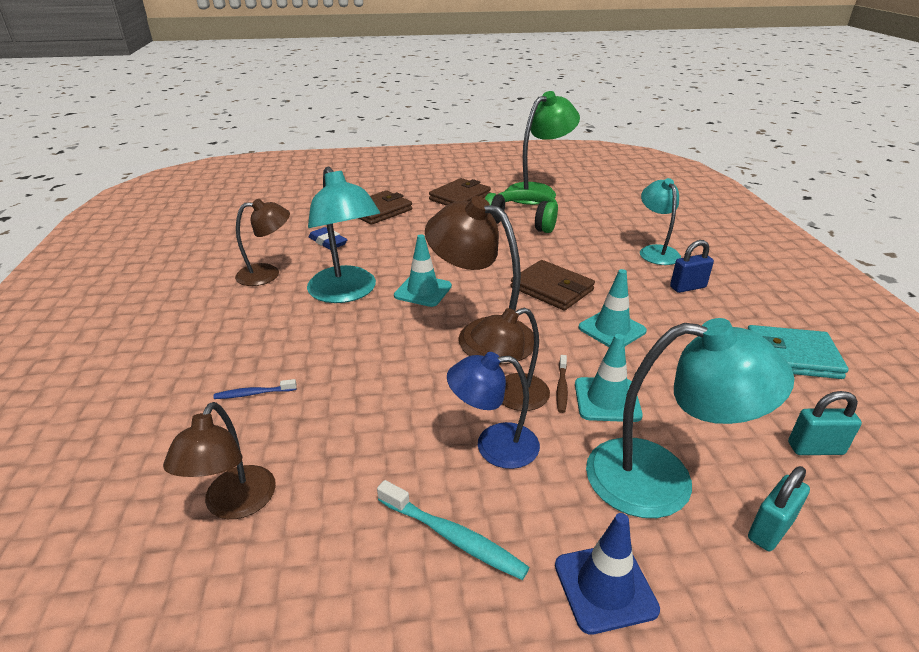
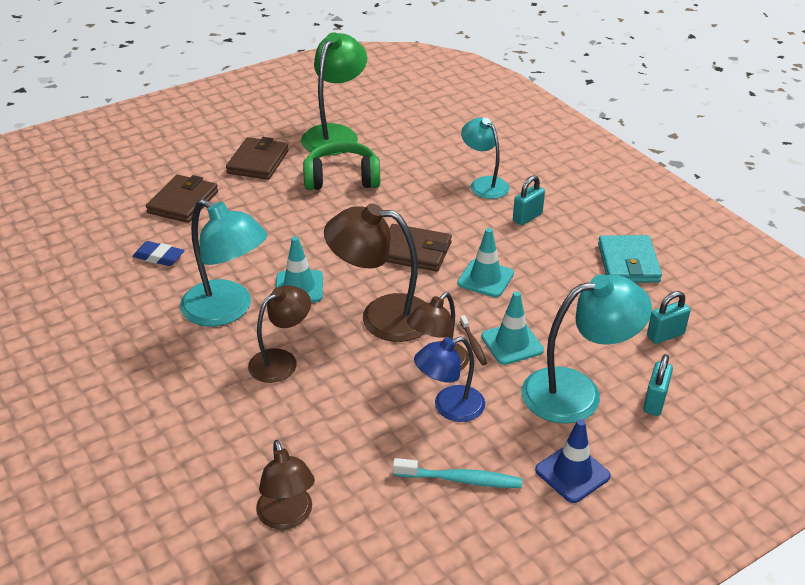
camera: 25 degrees left, 5 degrees up
(253, 393) = (224, 432): blue toothbrush -> none
(267, 274) = (127, 312): brown lamp -> brown lamp (281, 361)
(688, 287) = (527, 217): blue padlock -> turquoise padlock
(791, 356) = (628, 263): turquoise wallet -> turquoise wallet turned 75 degrees counterclockwise

